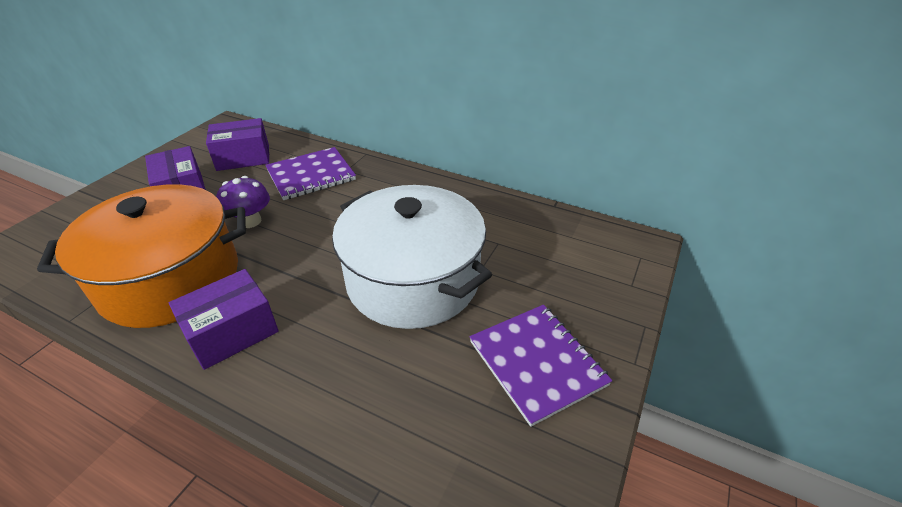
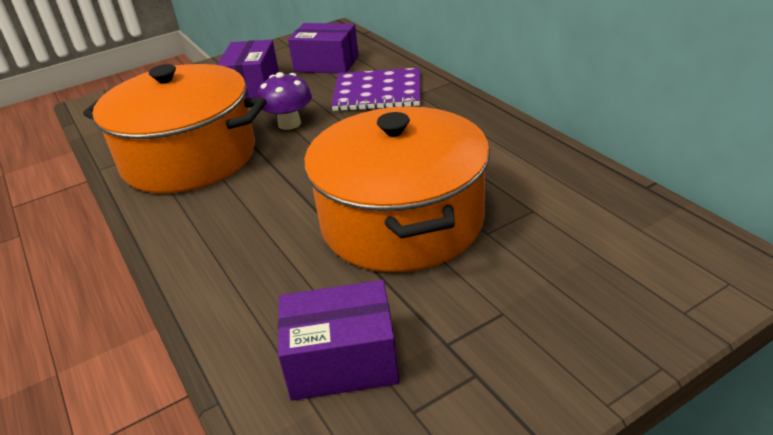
camera: 35 degrees right, 5 degrees down
(232, 332) = (203, 217): purple box -> purple box (342, 360)
(413, 280) = (402, 221): white pot -> orange pot
(537, 363) = (475, 353): purple notebook -> none

